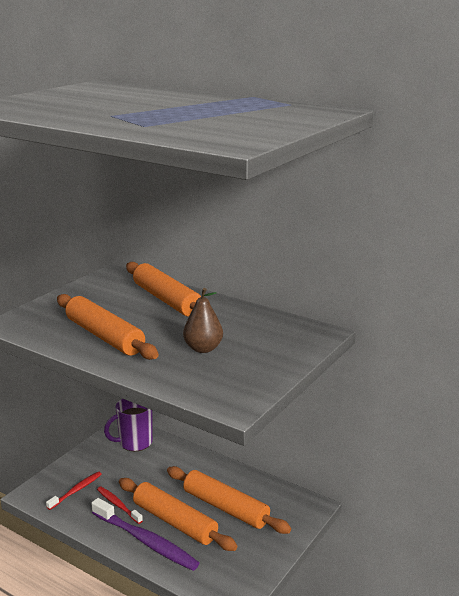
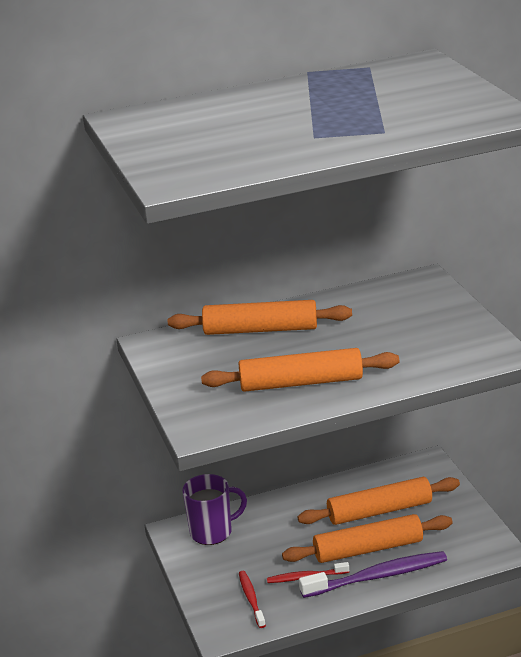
camera: 50 degrees left, 5 degrees up
(134, 442) = (212, 532): purple mug -> purple mug turned 120 degrees counterclockwise
(203, 348) = (388, 340): brown pear -> none

